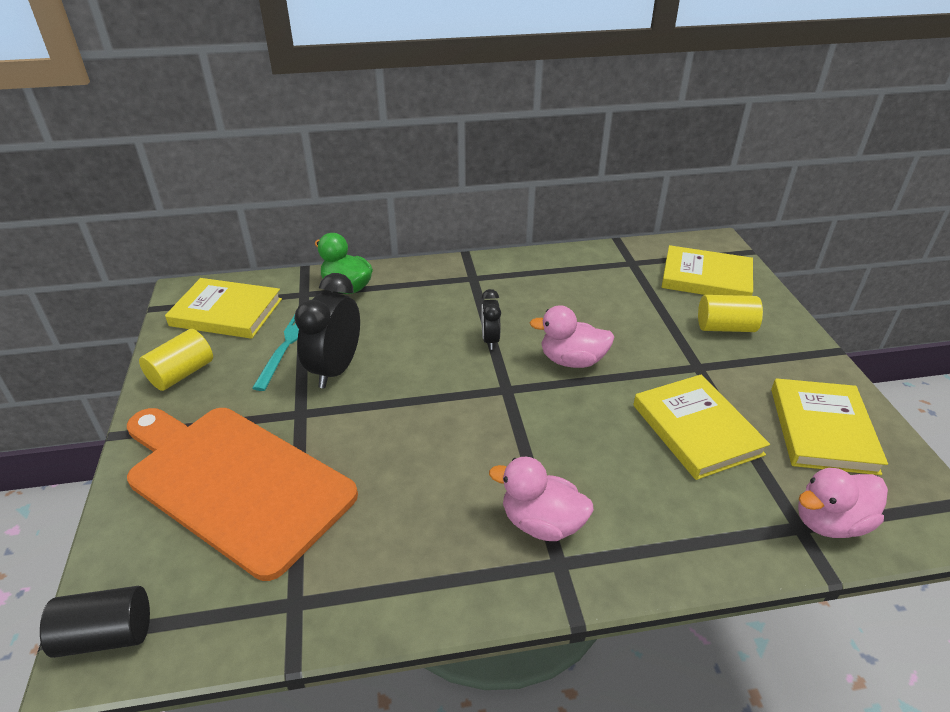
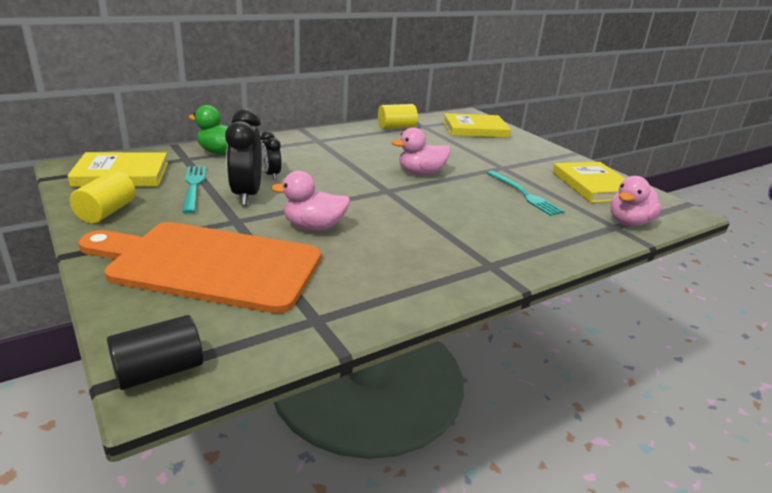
camera: 25 degrees left, 10 degrees down
(490, 340) = (356, 169): black clock -> black clock (271, 175)
(542, 523) = (464, 249): pink duck -> pink duck (314, 227)
(696, 429) = (524, 194): yellow book -> turquoise fork
(725, 327) = (504, 149): yellow cylinder -> yellow cylinder (396, 127)

